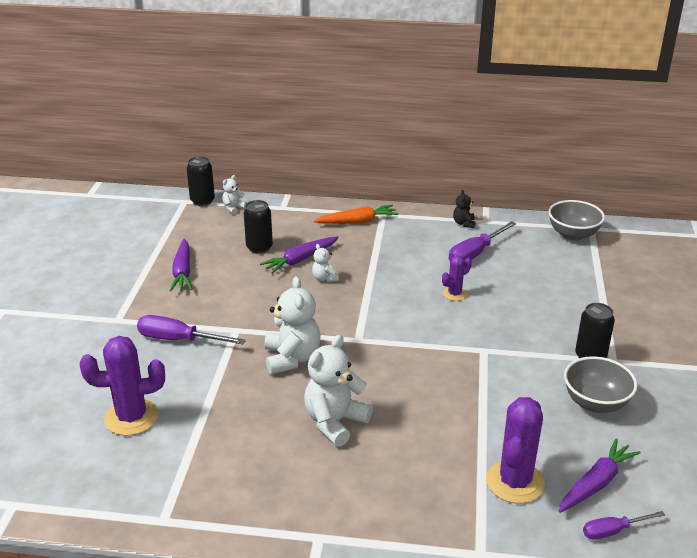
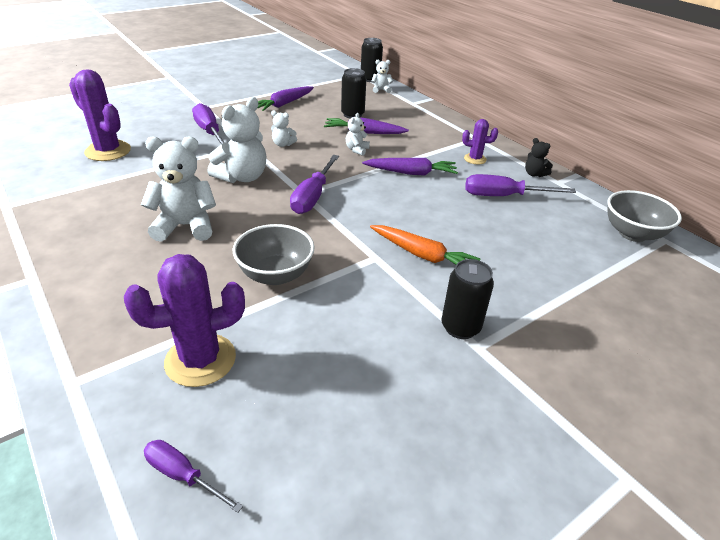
camera: 45 degrees right, 5 degrees up
(262, 310) = (283, 144): none -> white teddy bear
(357, 221) = (448, 133): orange carrot -> orange carrot (422, 255)
(369, 337) = (313, 196): none -> purple screwdriver
(454, 294) = (430, 210): purple cactus -> purple cactus (475, 159)
(464, 223) = (534, 174): black teddy bear -> black teddy bear turned 90 degrees counterclockwise
(595, 403) = (389, 364): grey bowl -> grey bowl (275, 275)
(596, 483) = (254, 423): purple carrot -> purple carrot (411, 173)

